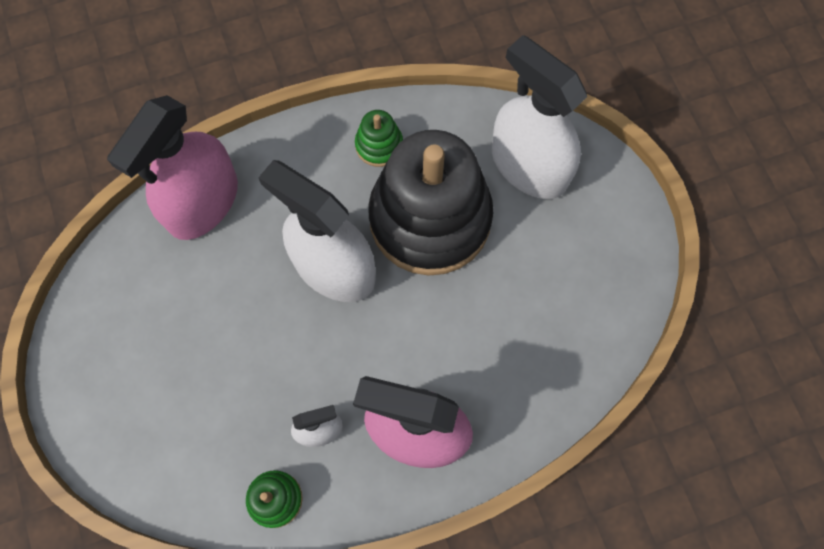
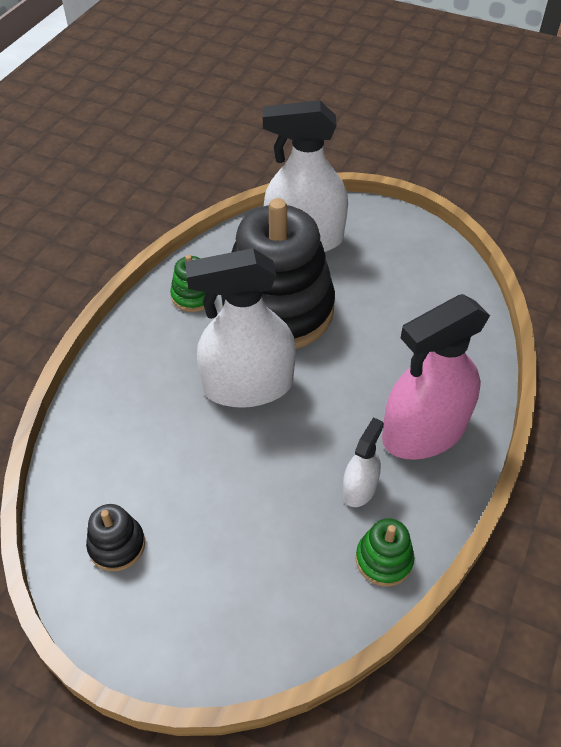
camera: 45 degrees left, 20 degrees down
(124, 312) = (117, 545): none -> black stacking toy
(203, 202) = (99, 423): pink spray bottle -> none

